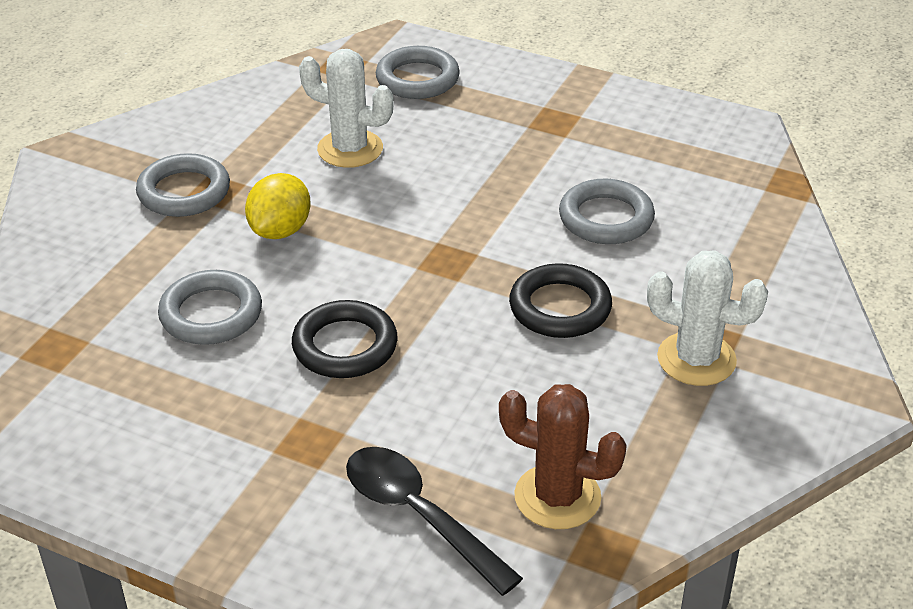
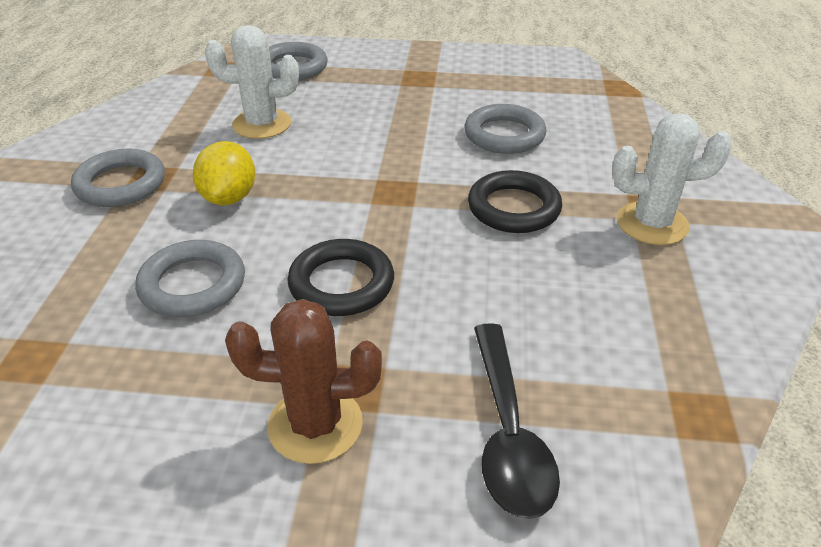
camera: 20 degrees left, 0 degrees up
(419, 515) = (508, 433): black spoon -> black spoon turned 120 degrees counterclockwise
(557, 497) = (625, 375): brown cactus -> brown cactus (315, 424)

